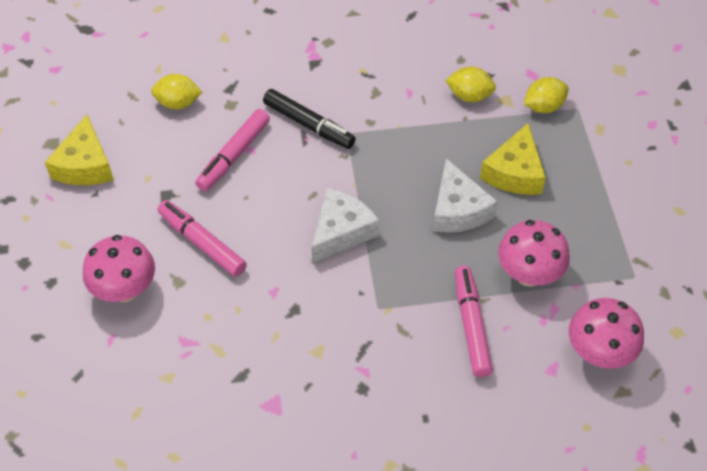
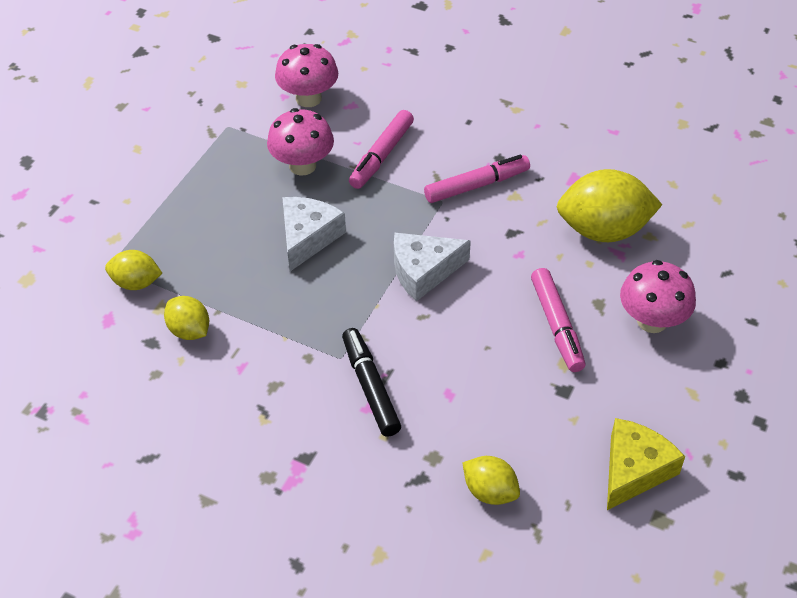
camera: 145 degrees left, 5 degrees down
(213, 359) = (603, 230): none -> yellow lemon
(234, 155) = (469, 395): pink marker -> pink marker (476, 185)
(514, 172) = (228, 241): yellow cheese -> none

